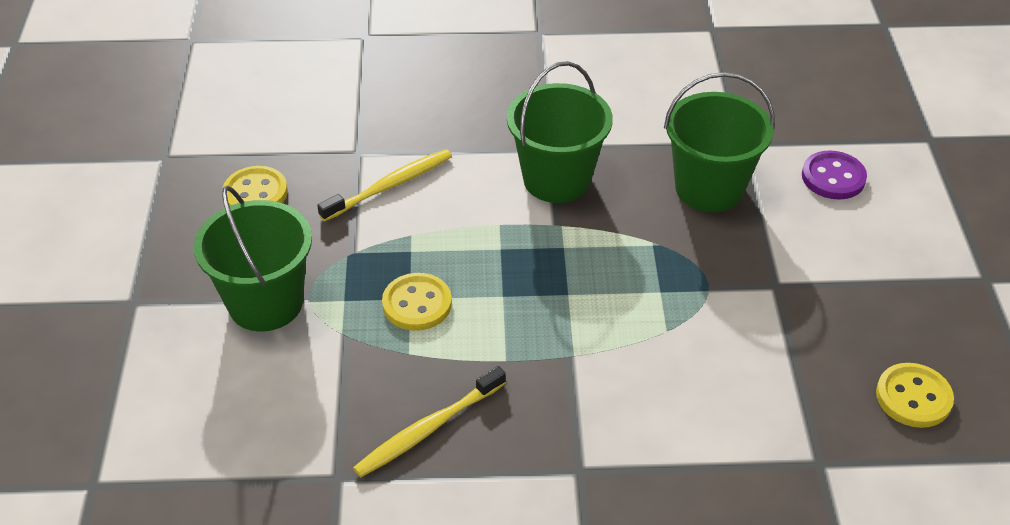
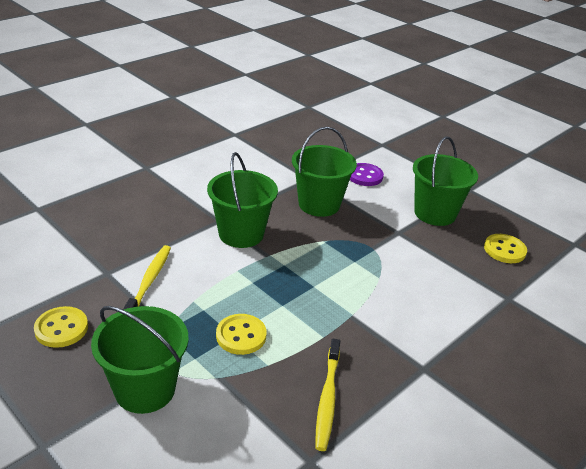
camera: 45 degrees left, 10 degrees down
(872, 286) = (435, 213): none -> green bucket

